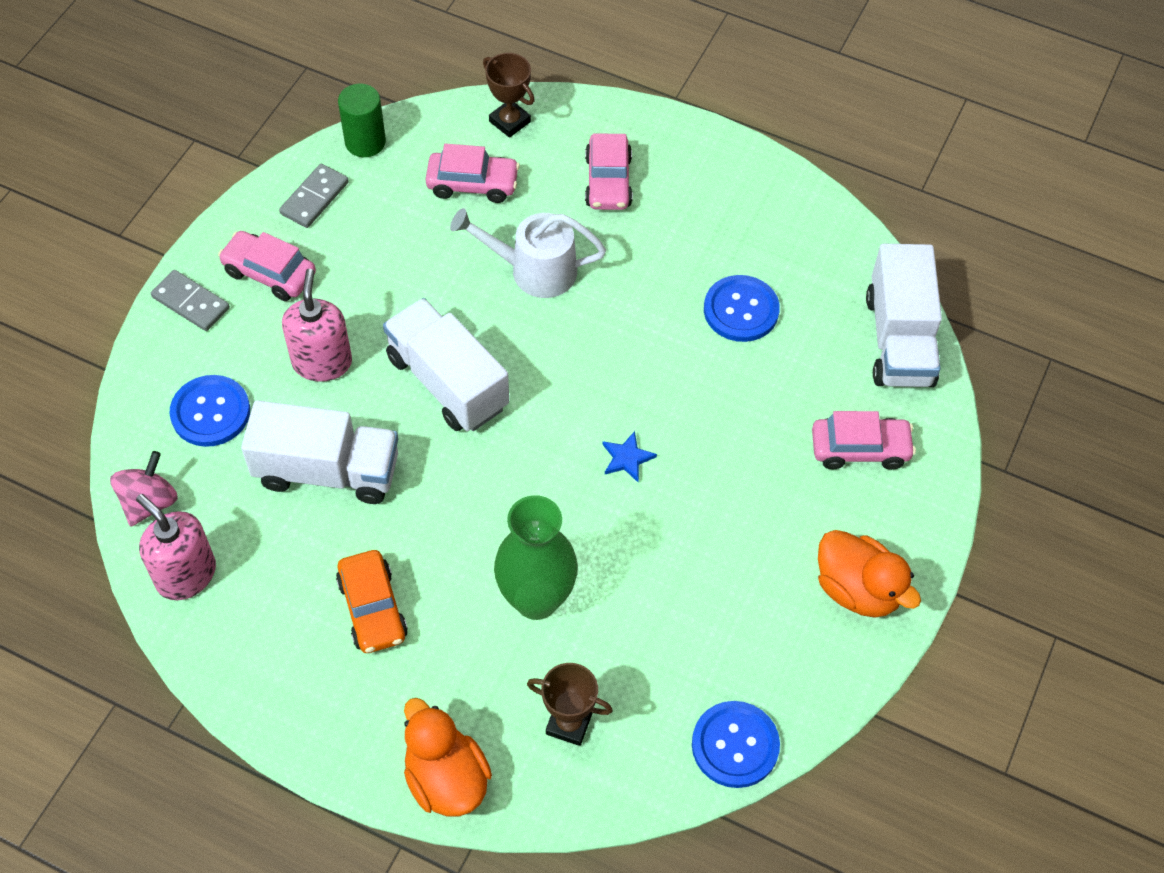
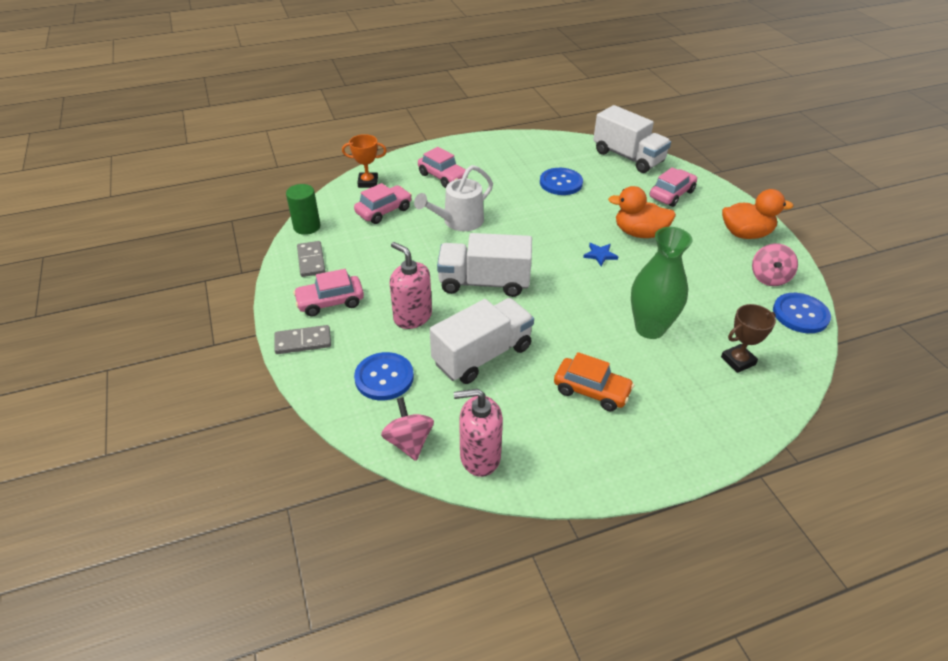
camera: 45 degrees left, 15 degrees down
(446, 779) = (732, 427): orange duck -> orange duck (639, 233)
(509, 121) = (368, 182): brown trophy -> orange trophy
(780, 670) = (769, 278): none -> pink spinning top

